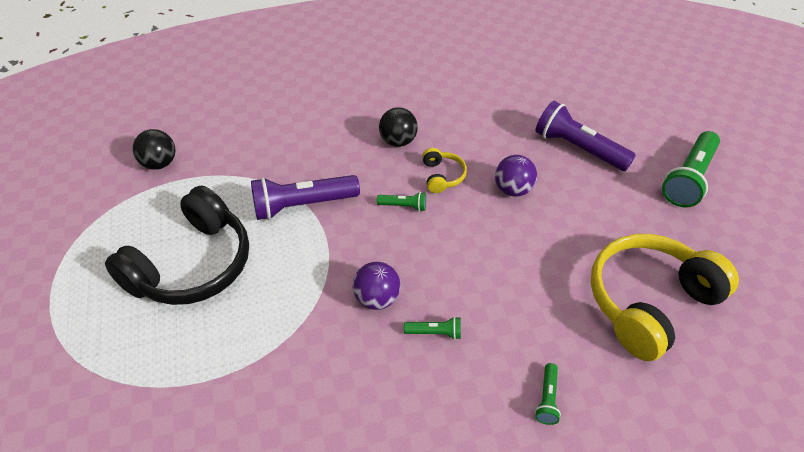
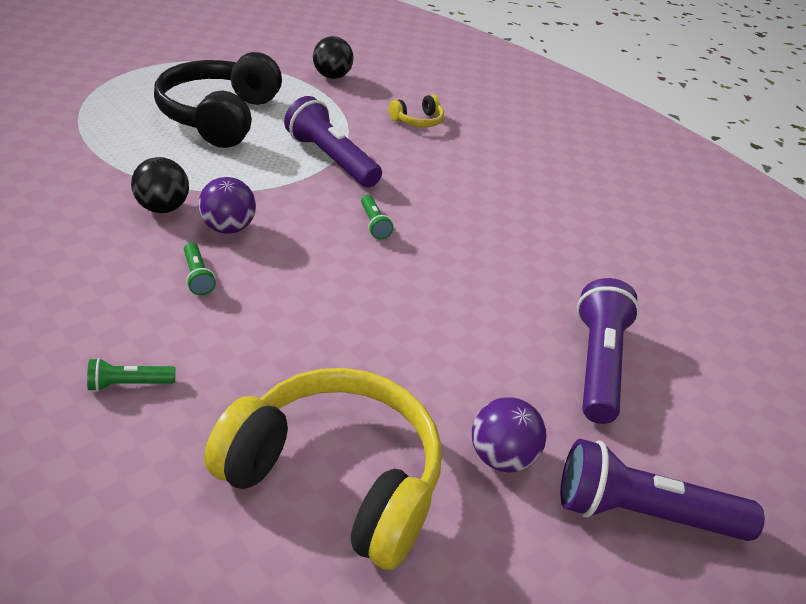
camera: 60 degrees right, 10 degrees down
(192, 265) = (219, 117): black headphones -> black headphones turned 90 degrees clockwise
(398, 141) = (474, 203): black ball -> black ball (162, 208)
(442, 176) = (443, 245): yellow headphones -> yellow headphones (417, 121)
(513, 189) = (464, 308): purple ball -> purple ball (501, 457)
(689, 178) = (643, 513): green flashlight -> purple flashlight

